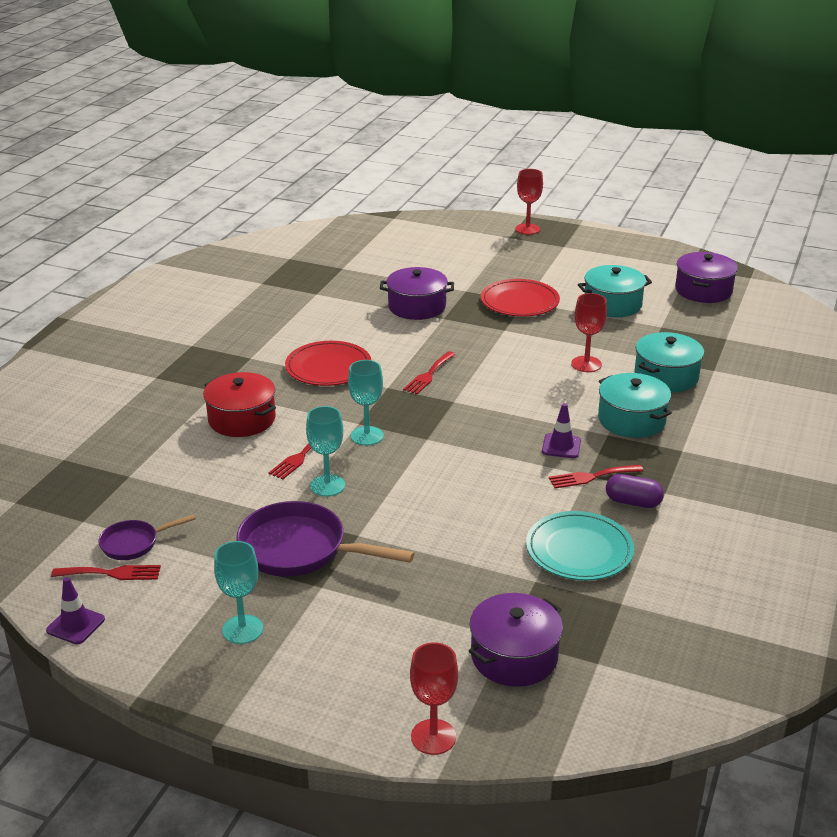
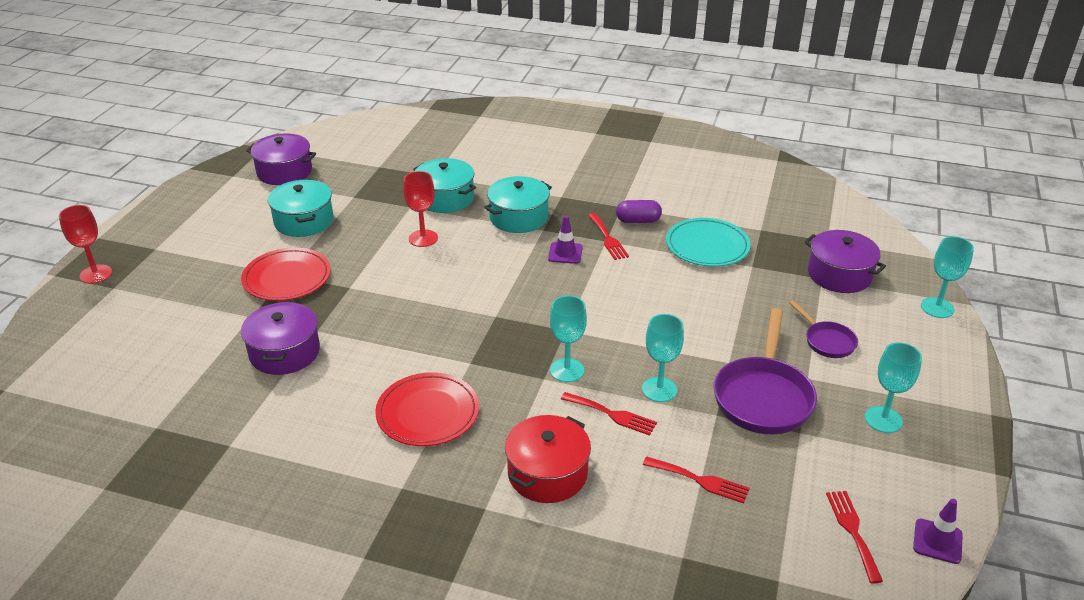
camera: 95 degrees left, 5 degrees up
(134, 543) = (800, 523): purple pan -> purple pan (827, 341)
(428, 375) = (443, 335): red fork -> red fork (700, 480)
(433, 737) = (937, 308): red goblet -> turquoise goblet
(633, 502) = (638, 221): purple capsule -> purple capsule turned 75 degrees clockwise

